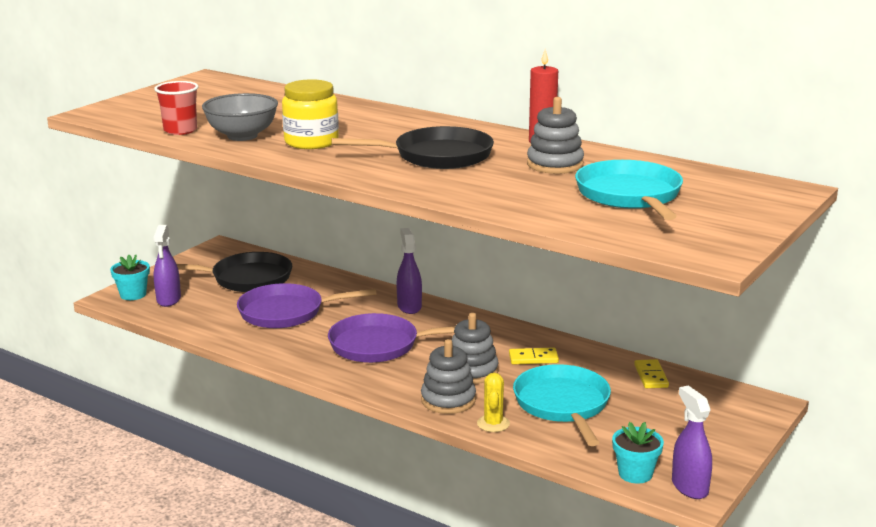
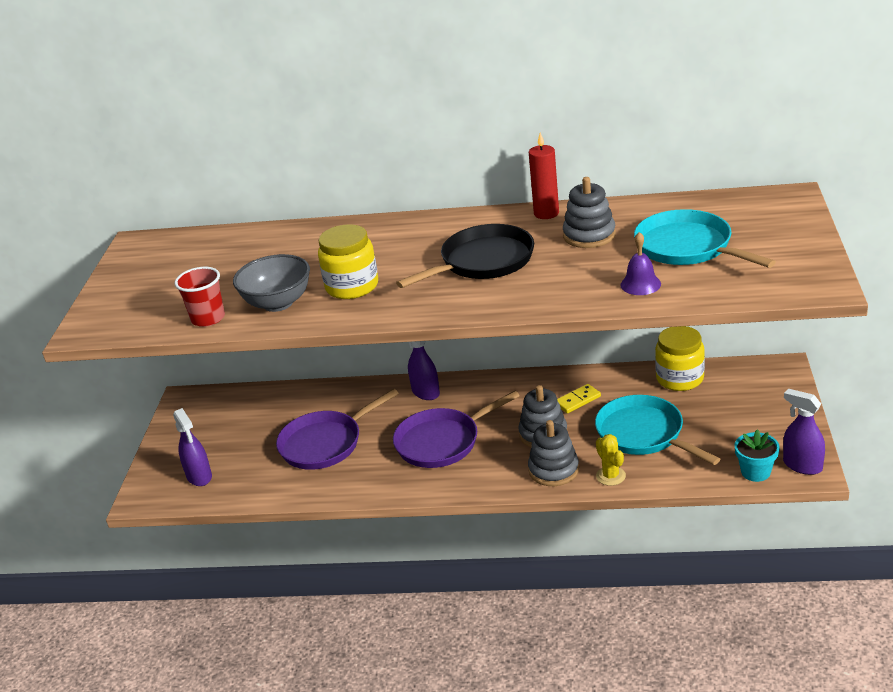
camera: 25 degrees left, 10 degrees up
(133, 295) = (158, 486): turquoise flower pot -> none
(247, 279) = (249, 423): black pan -> none
(545, 206) = (640, 284): none -> purple bell
(651, 376) = (680, 378): yellow domino -> yellow jar

